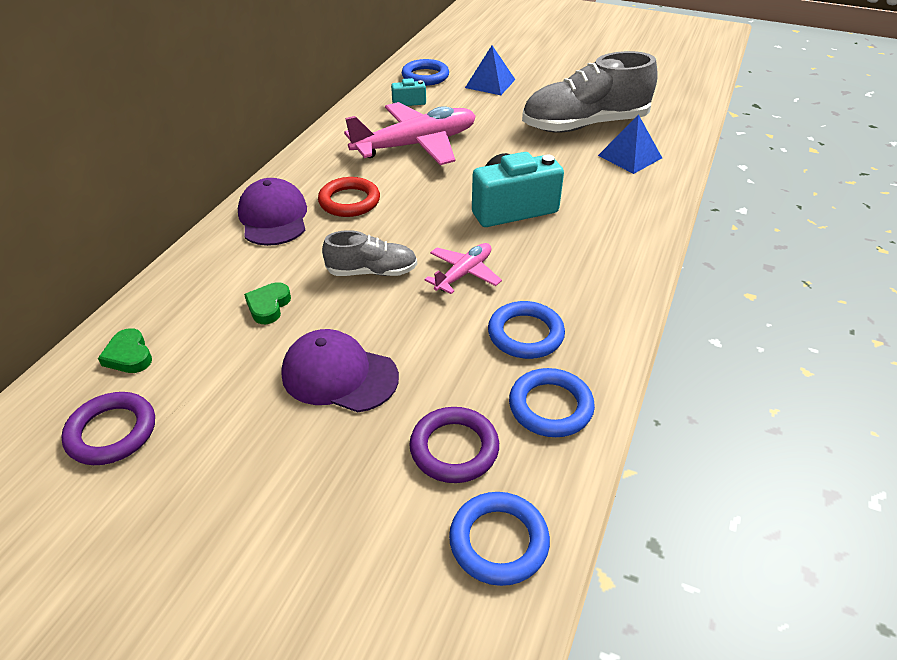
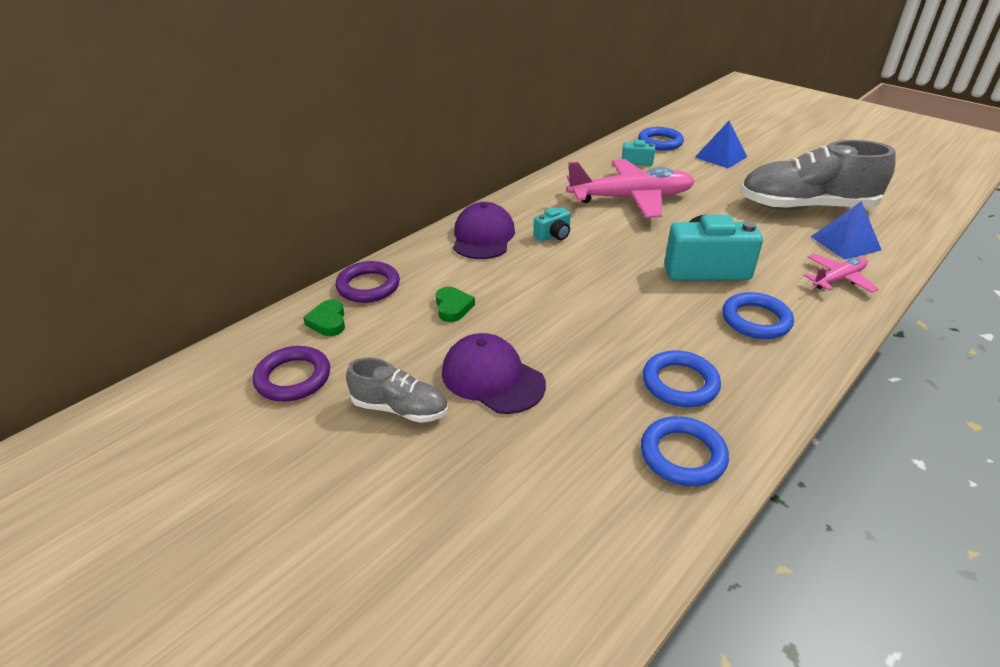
camera: 20 degrees right, 5 degrees down
(268, 306) = (453, 307): green heart -> green heart turned 135 degrees clockwise
(349, 201) = (553, 235): red ring -> turquoise camera
(372, 272) = (553, 298): grey shoe -> grey shoe (400, 408)
(454, 448) = (574, 468): purple ring -> purple ring (368, 286)
(464, 273) = (638, 316): pink plane -> pink plane (838, 279)
(498, 541) = (588, 564): blue ring -> blue ring (756, 320)

